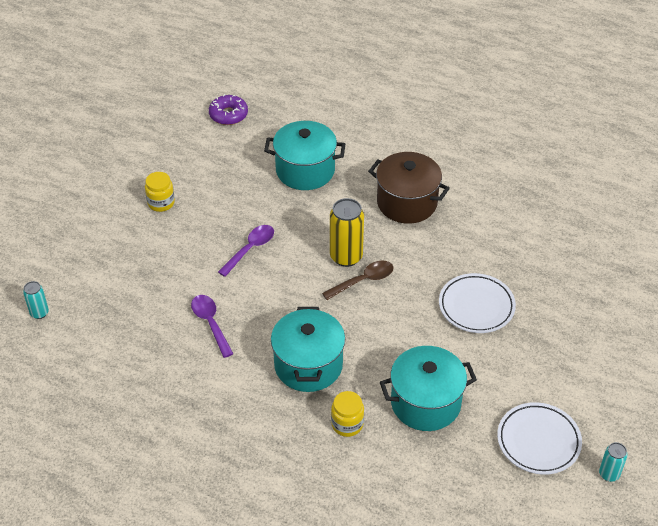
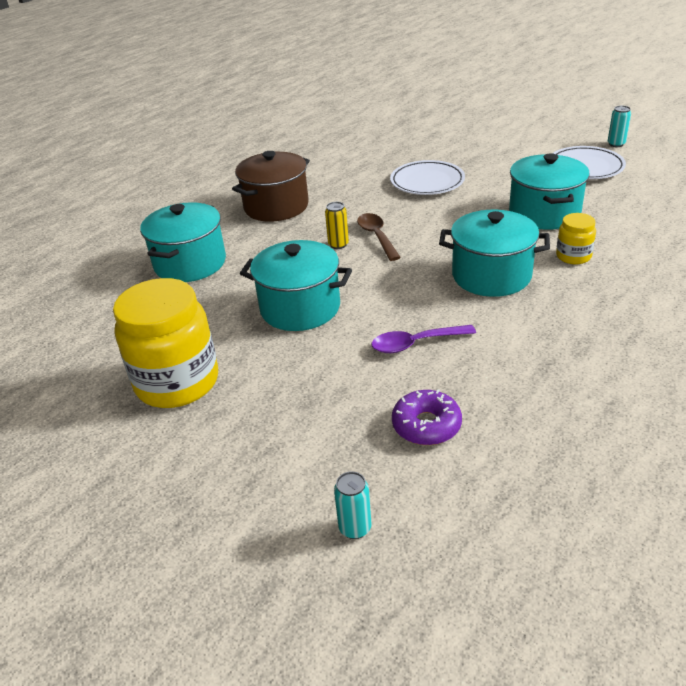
camera: 75 degrees left, 10 degrees down
(161, 203) = (177, 382): yellow jar -> yellow jar, size x2.09
(228, 115) = (47, 316): purple donut -> purple donut (426, 425)
(250, 249) = (300, 308): purple spoon -> turquoise pot
(346, 257) = (338, 244): yellow can -> yellow can, size x0.55

